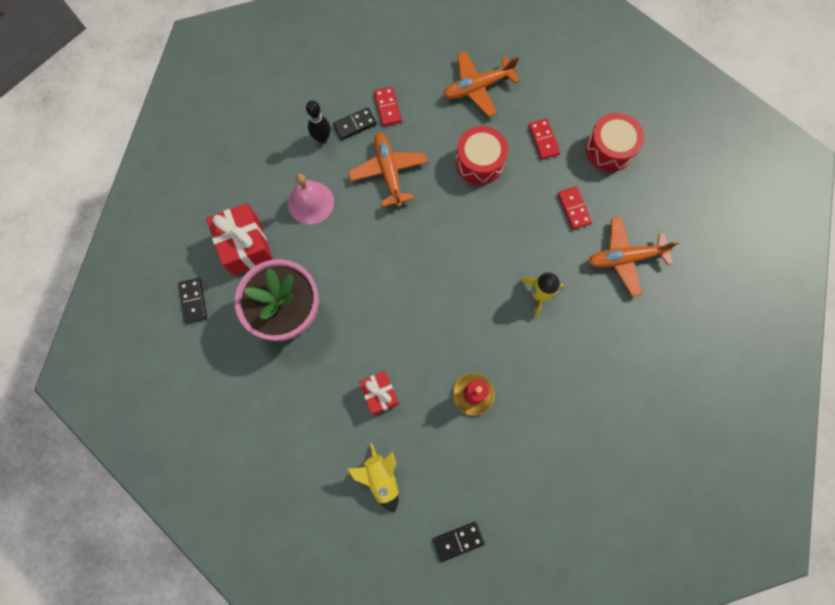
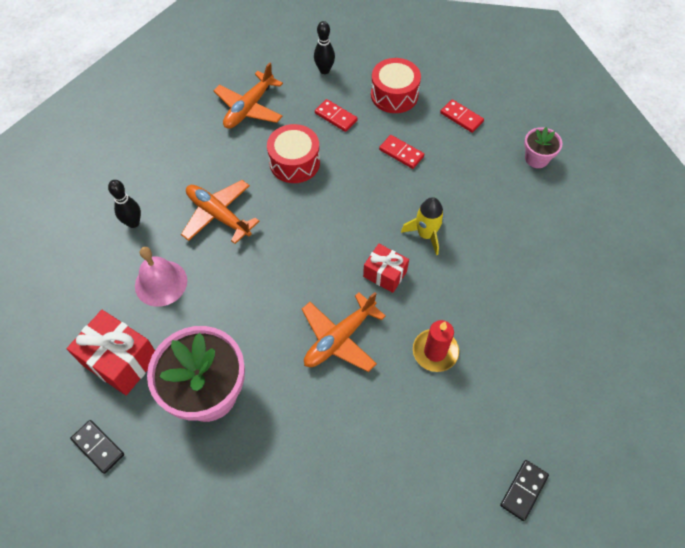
camera: 35 degrees left, 15 degrees down
(355, 125) = (158, 195): black domino -> none
(380, 394) = (351, 408): red gift -> red gift (385, 274)
(381, 477) = (410, 484): yellow rocket -> none
(387, 107) = (179, 165): red domino -> red domino (461, 117)
(566, 88) = (324, 70): none -> black bowling pin
(625, 258) = (471, 166): orange plane -> orange plane (339, 338)
(688, 288) = (536, 158): none -> pink flower pot

